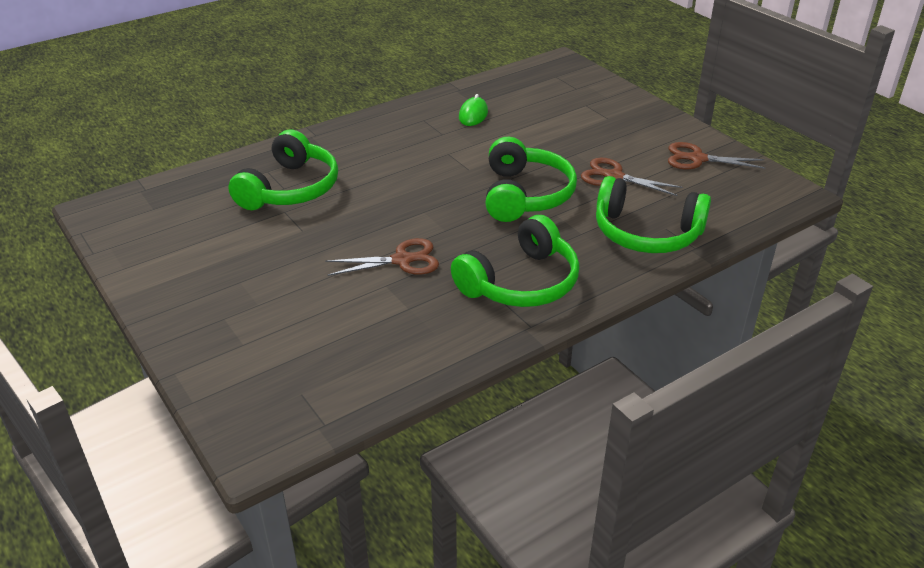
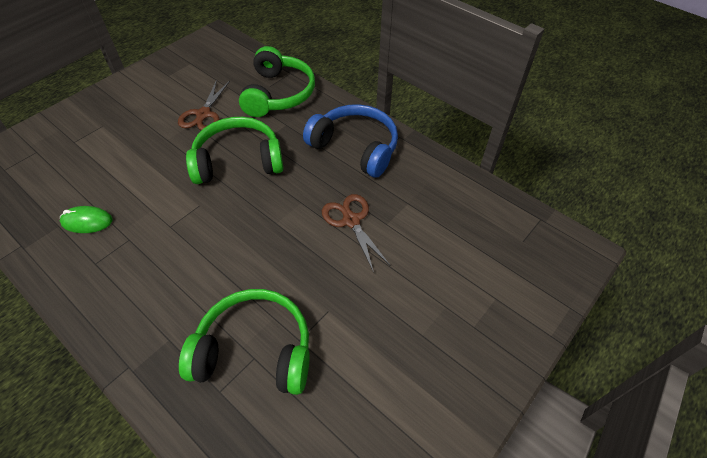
camera: 105 degrees left, 15 degrees up
(520, 282) = (355, 148): green headphones -> blue headphones
(697, 159) = (173, 75): brown scissors -> none

